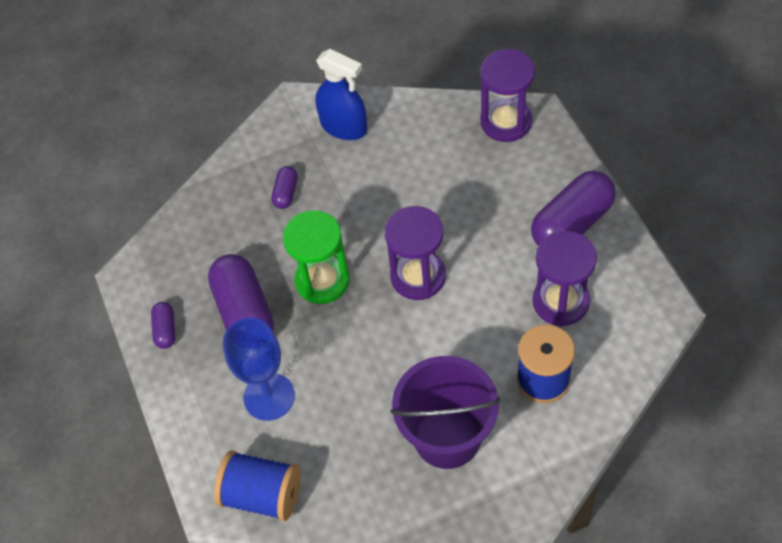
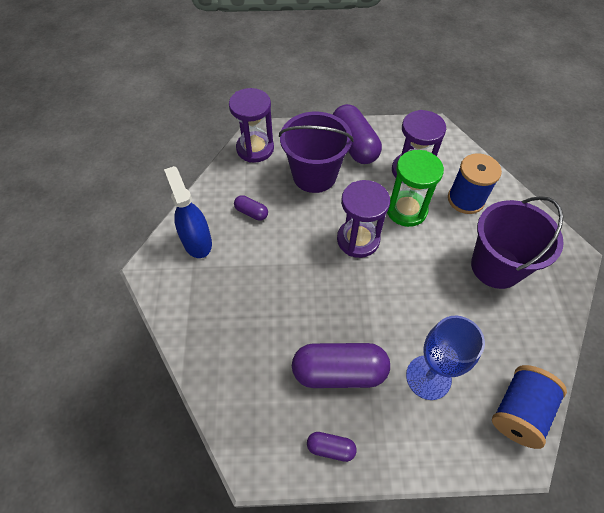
camera: 75 degrees left, 0 degrees up
(286, 193) = (236, 302): purple capsule -> purple capsule (251, 212)
(322, 280) = (334, 303): green hourglass -> green hourglass (406, 210)
(344, 127) = (197, 241): blue spray bottle -> blue spray bottle turned 75 degrees counterclockwise
(495, 198) = (314, 175): none -> purple bucket

